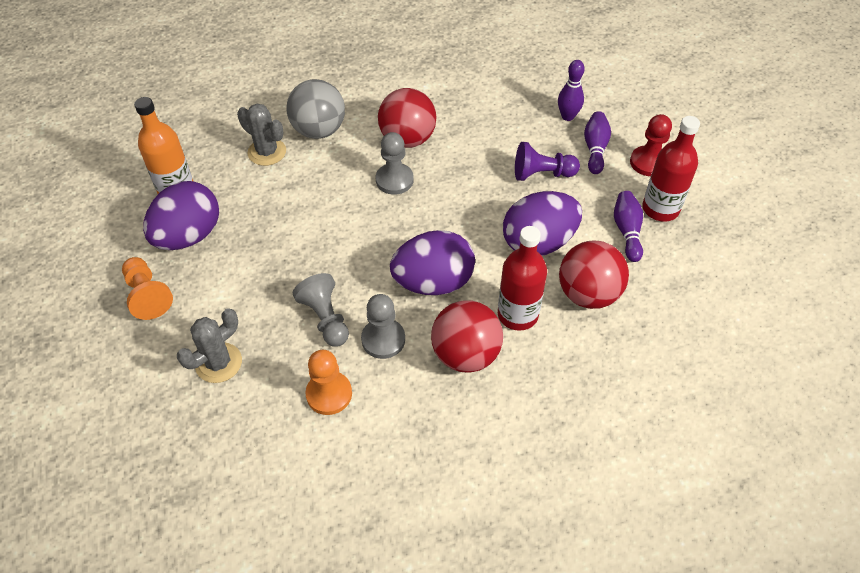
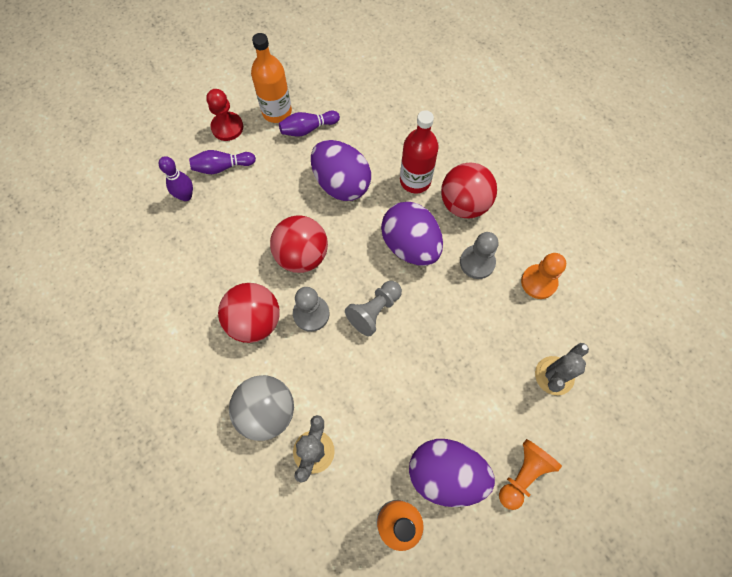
camera: 110 degrees left, 15 degrees up
(218, 363) = (554, 375): grey cactus -> grey cactus turned 75 degrees counterclockwise
(325, 318) = (478, 311): grey pawn -> grey pawn (374, 311)
(542, 174) = (265, 199): purple pawn -> none
(588, 294) = (378, 142): red ball -> red ball (302, 255)
(660, 209) = (277, 112): red bottle -> orange bottle

